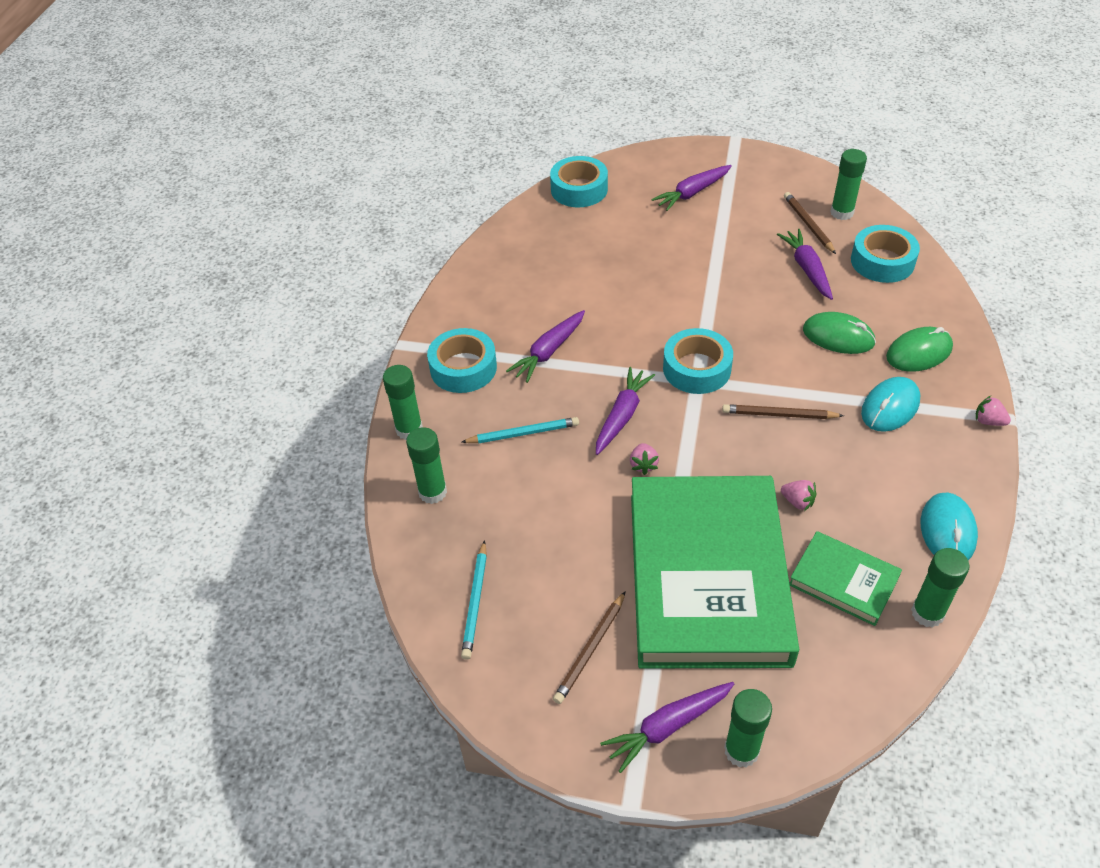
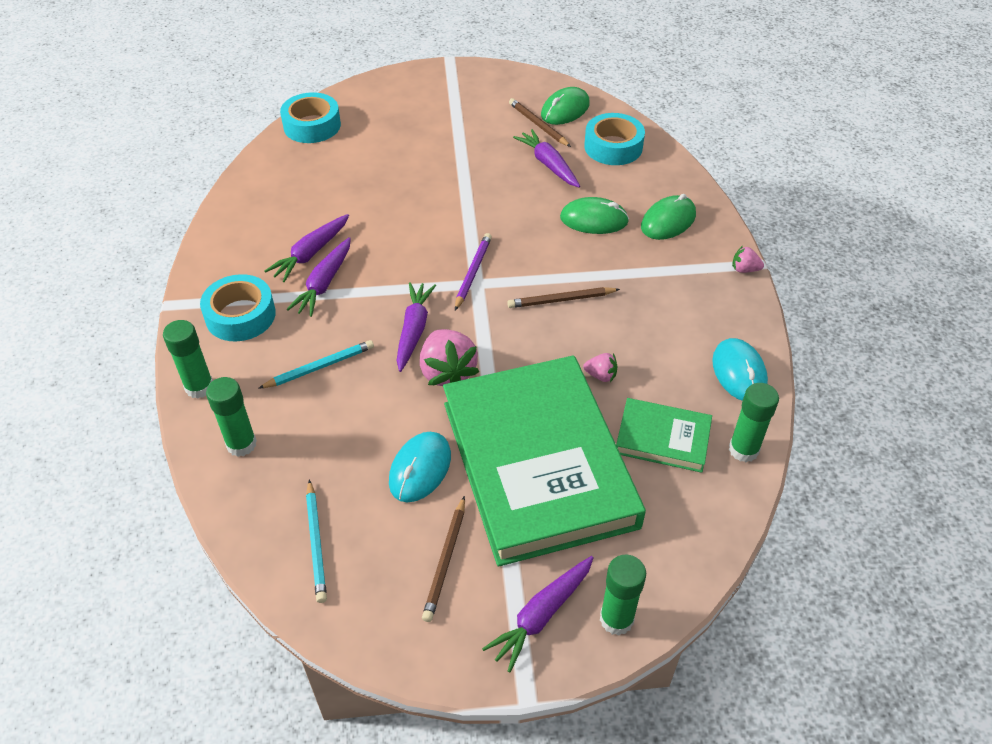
camera: 20 degrees left, 0 degrees up
(643, 465) = (447, 372): pink strawberry -> pink strawberry, size x2.01
(692, 193) = (423, 113): purple carrot -> purple carrot (310, 254)
(696, 368) = (473, 272): turquoise tape -> purple pencil
(842, 213) = (565, 110): green glue stick -> green mouse
(890, 407) = (657, 274): turquoise mouse -> turquoise mouse (420, 469)

